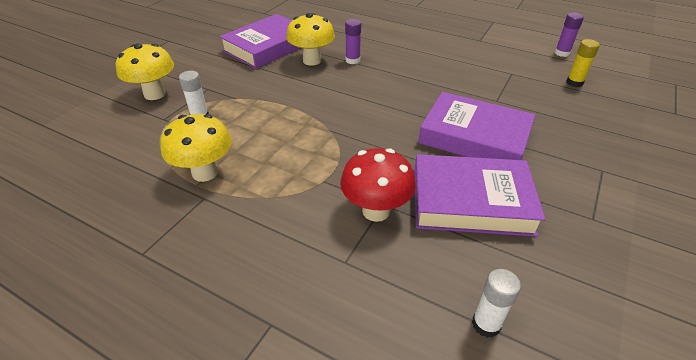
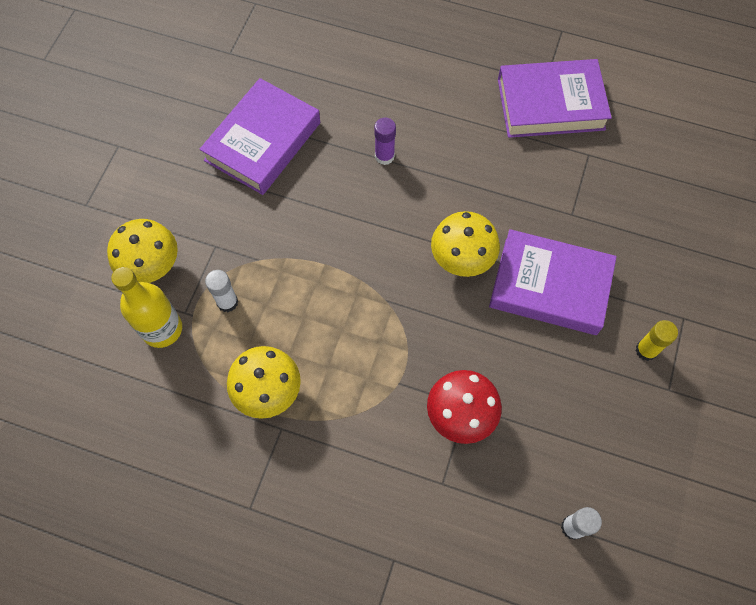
camera: 10 degrees left, 25 degrees up
(140, 125) = (162, 329): none -> yellow bottle
(312, 61) = (331, 165): yellow mushroom -> yellow mushroom (461, 261)
(471, 201) = (552, 386): purple book -> purple book (550, 104)
(562, 53) = (652, 99): purple glue stick -> none
(574, 83) = (664, 163): yellow glue stick -> yellow glue stick (646, 350)

